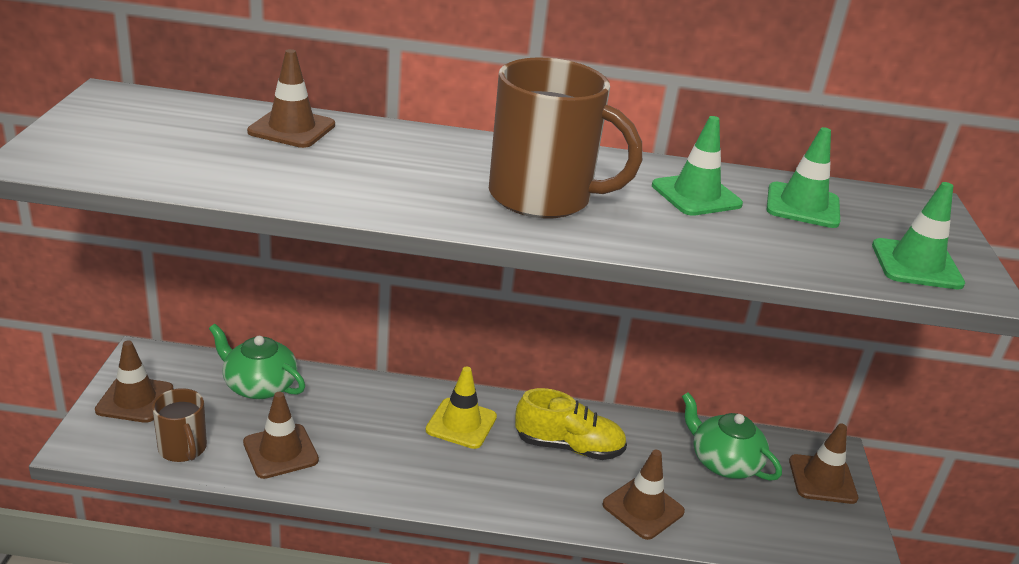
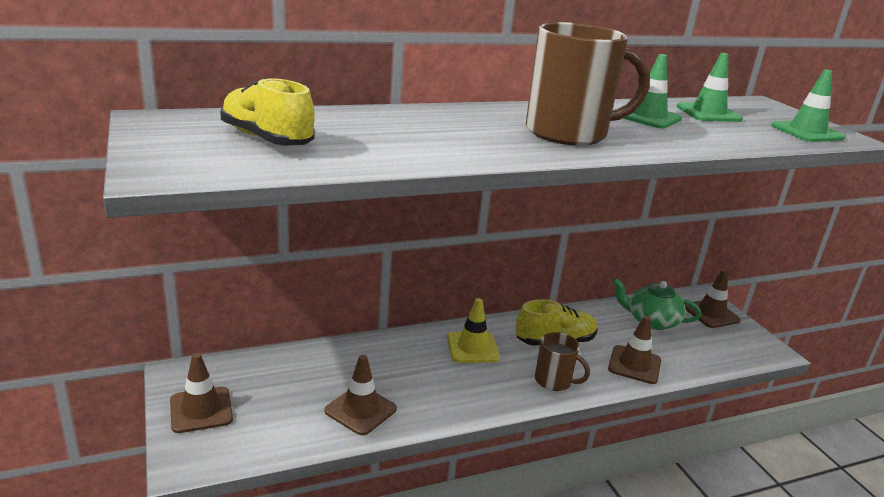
camera: 25 degrees left, 5 degrees down
(183, 449) = (279, 435): brown mug -> brown mug (554, 381)
(186, 140) = (267, 139): none -> yellow shoe
(259, 385) = (298, 367): green teapot -> none
(292, 128) = (337, 120): brown traffic cone -> none

